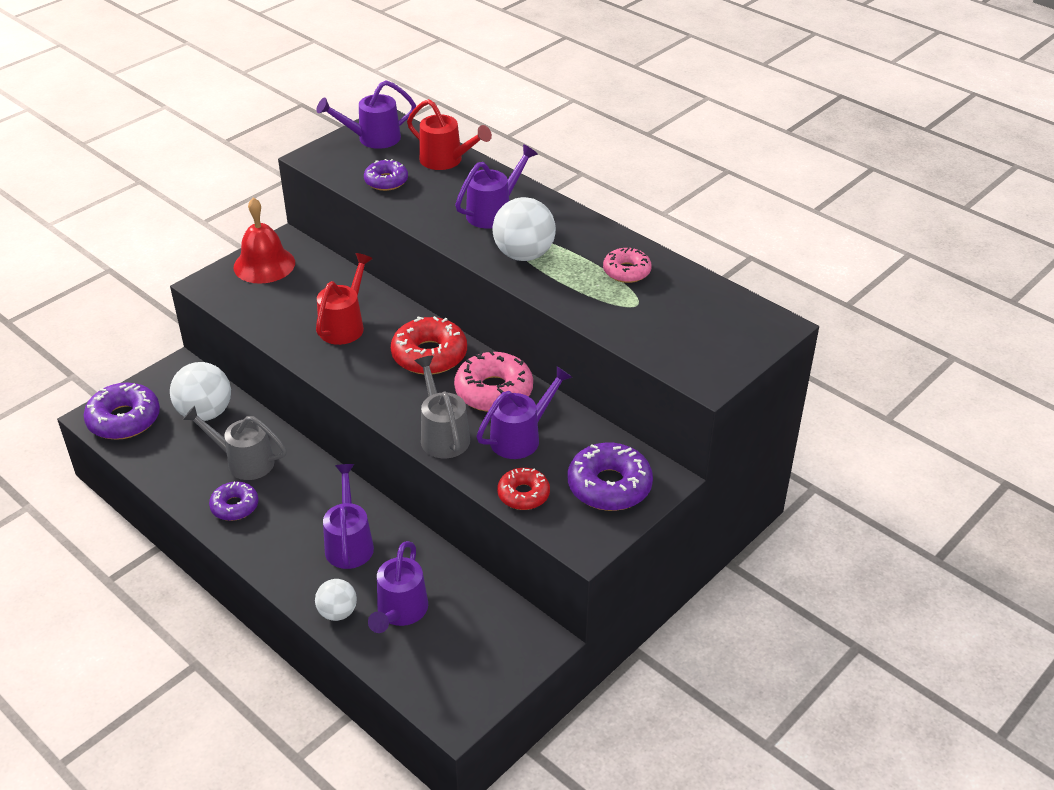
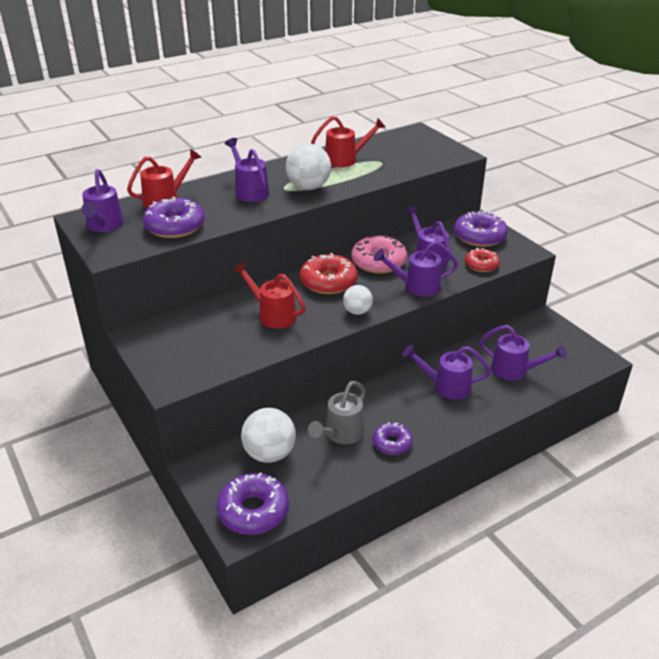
camera: 75 degrees left, 5 degrees down
(264, 264) = (162, 349): red bell -> none
(337, 612) = (511, 399): white ball -> white ball (357, 311)
(386, 181) = (175, 226): purple donut -> purple donut, size x1.62
(443, 435) = (416, 286): grey watering can -> purple watering can
(626, 271) = (345, 160): pink donut -> red watering can

